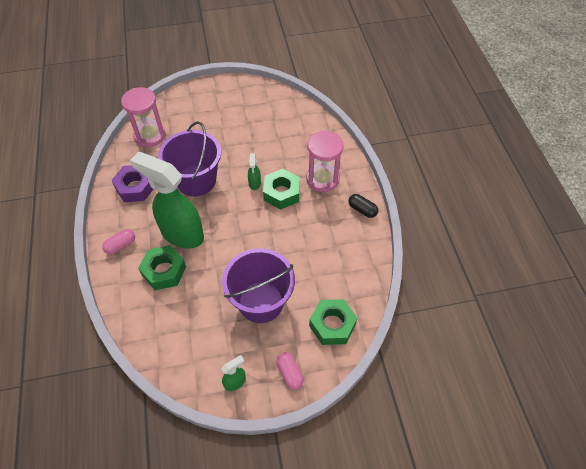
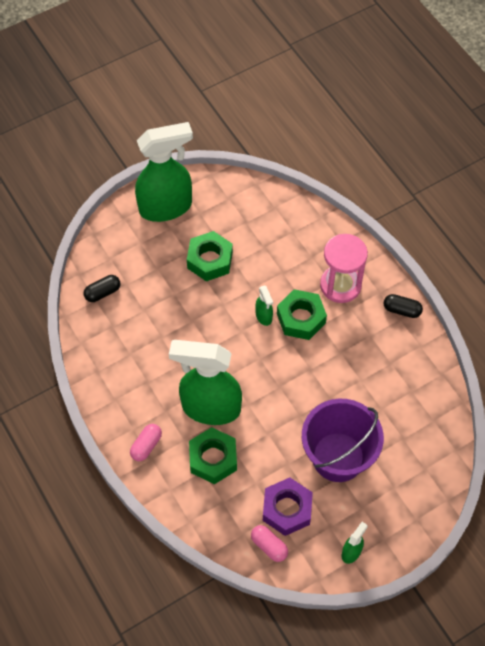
camera: 20 degrees left, 5 degrees up
(135, 187) = (123, 368): purple nut -> purple nut (287, 509)
(150, 135) = (103, 292): pink hourglass -> black capsule
(196, 180) = (192, 335): purple bucket -> none
(223, 95) = (166, 207): none -> green spray bottle
(289, 373) = (403, 523): pink capsule -> pink capsule (269, 546)
(332, 325) = (425, 456): green nut -> green nut (210, 260)

